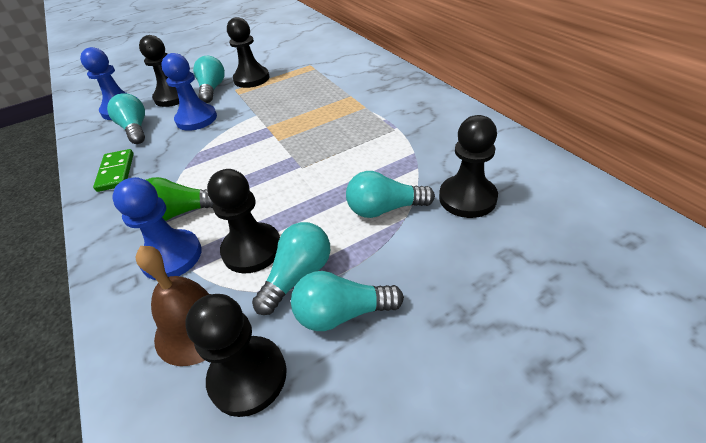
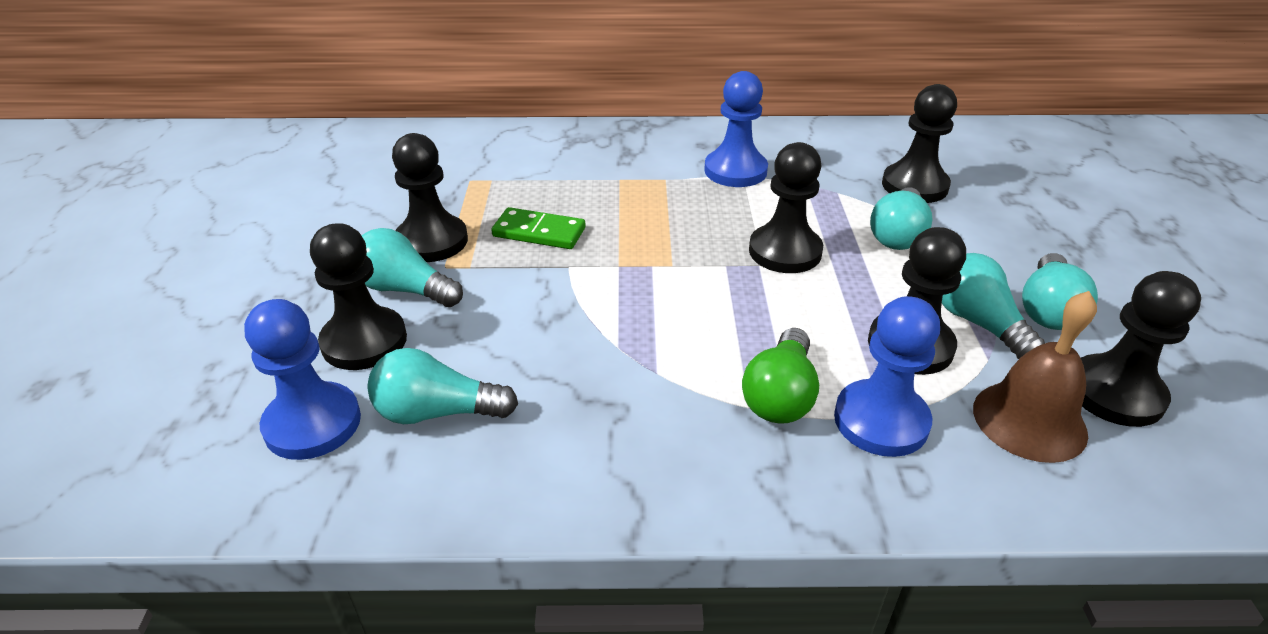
camera: 65 degrees left, 5 degrees down
(116, 172) = (582, 458): green domino -> green domino (539, 232)
(196, 119) = (500, 328): blue pawn -> blue pawn (735, 171)
(322, 170) = (785, 251): none -> black pawn

